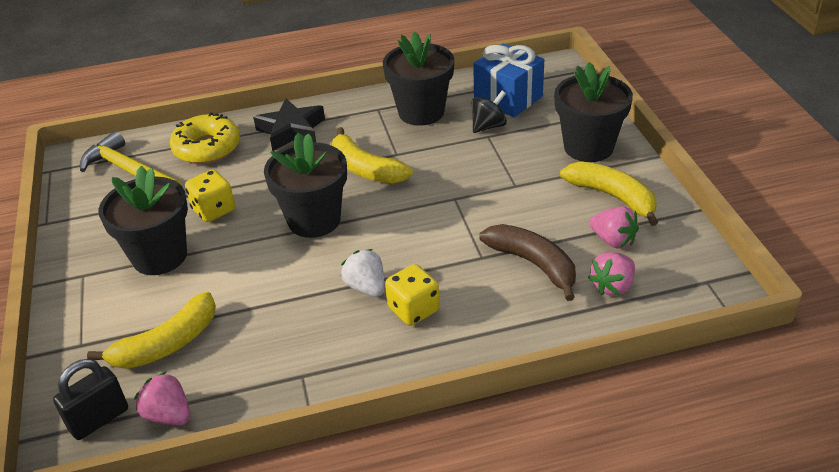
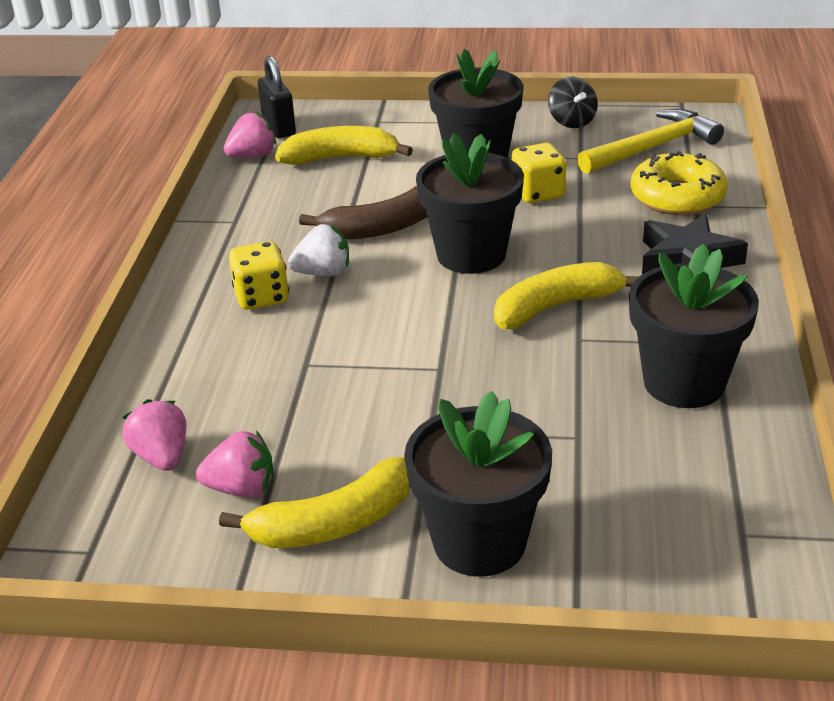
camera: 110 degrees right, 5 degrees down
(166, 344) = (341, 158): yellow banana -> yellow banana turned 105 degrees clockwise
(488, 126) = (605, 444): black spinning top -> black spinning top (571, 121)
(508, 98) = (685, 490): blue gift -> none
(533, 264) = (258, 401): brown banana -> brown banana (381, 228)
(613, 240) = (242, 488): pink strawberry -> pink strawberry turned 150 degrees counterclockwise

